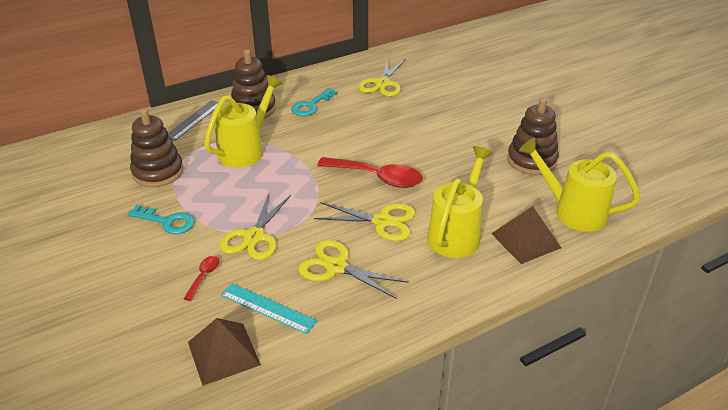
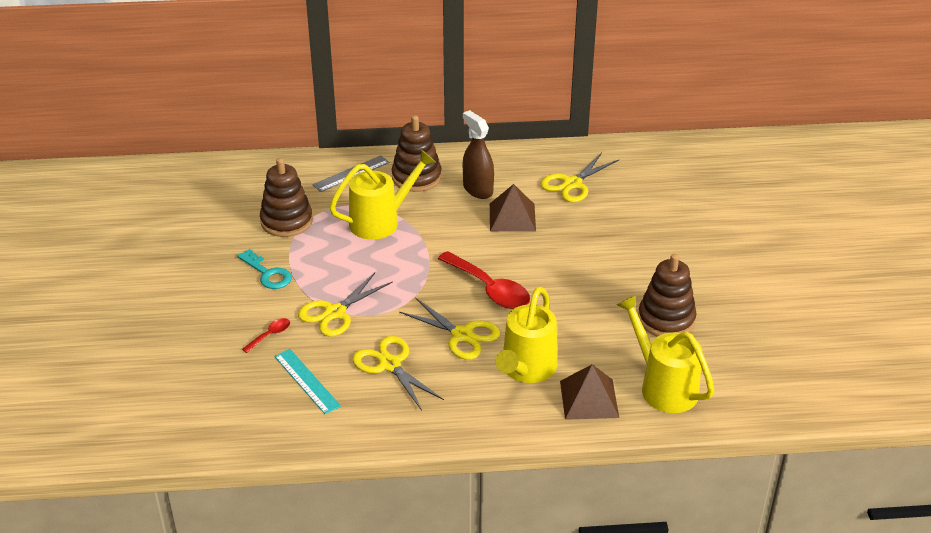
camera: 25 degrees right, 0 degrees up
(223, 353) = (248, 406): brown pyramid -> brown pyramid (512, 217)
(311, 105) = (478, 189): turquoise key -> brown spray bottle
(457, 233) = (526, 370): yellow watering can -> yellow watering can turned 150 degrees clockwise

